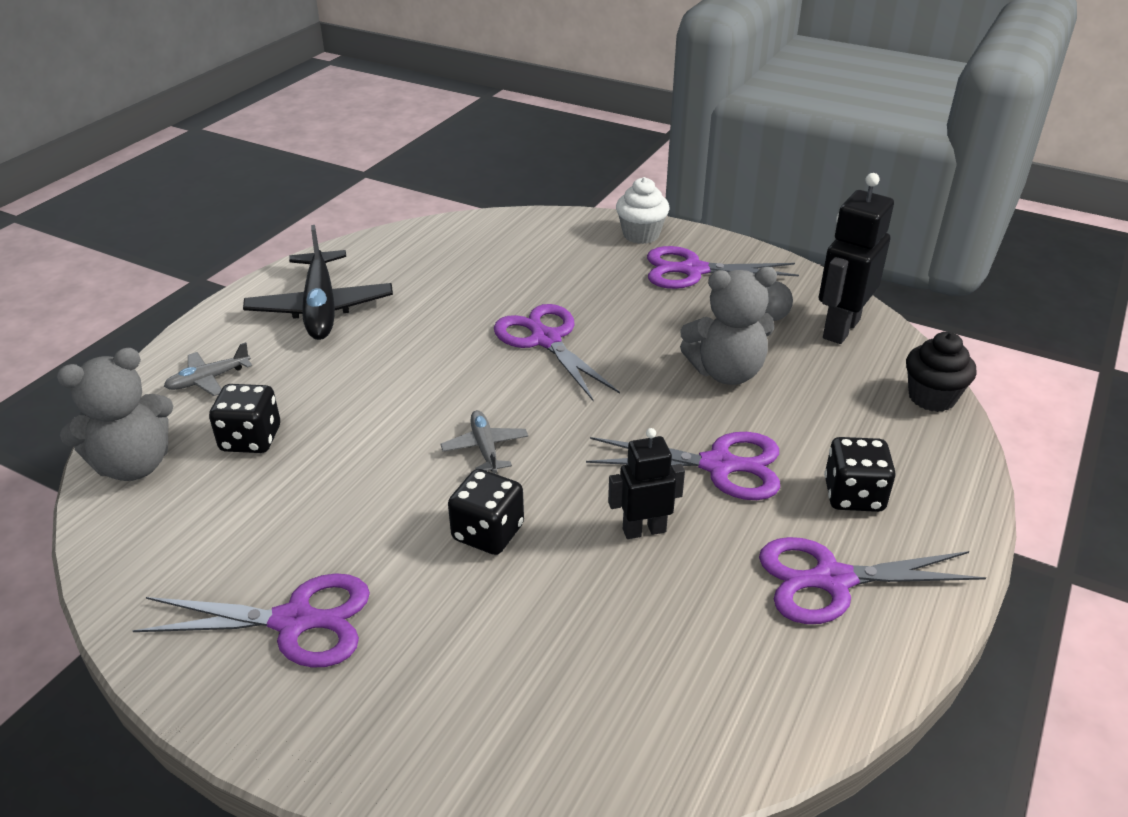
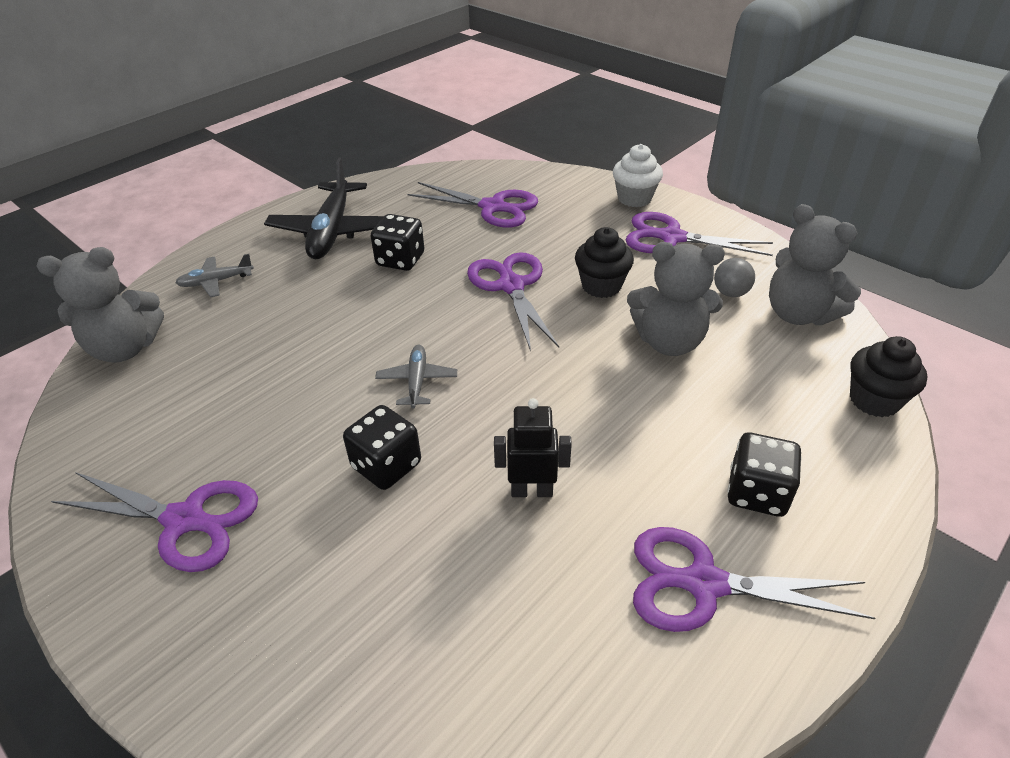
camera: 15 degrees right, 5 degrees up
(251, 439) = (225, 340): black dice -> black dice (400, 260)
(639, 327) = (601, 286): none -> black cupcake
(718, 465) = (628, 436): purple scissors -> purple scissors (493, 207)
(840, 329) = (798, 314): black robot -> grey teddy bear

